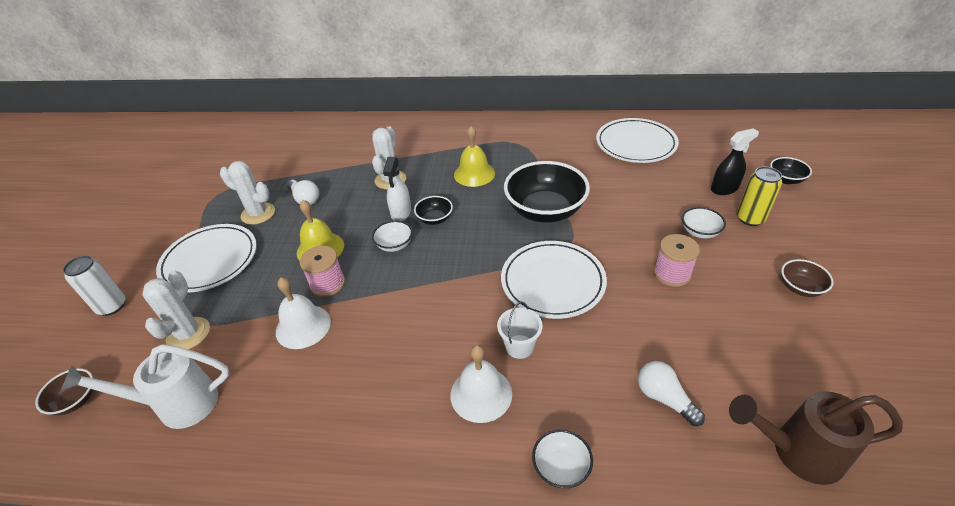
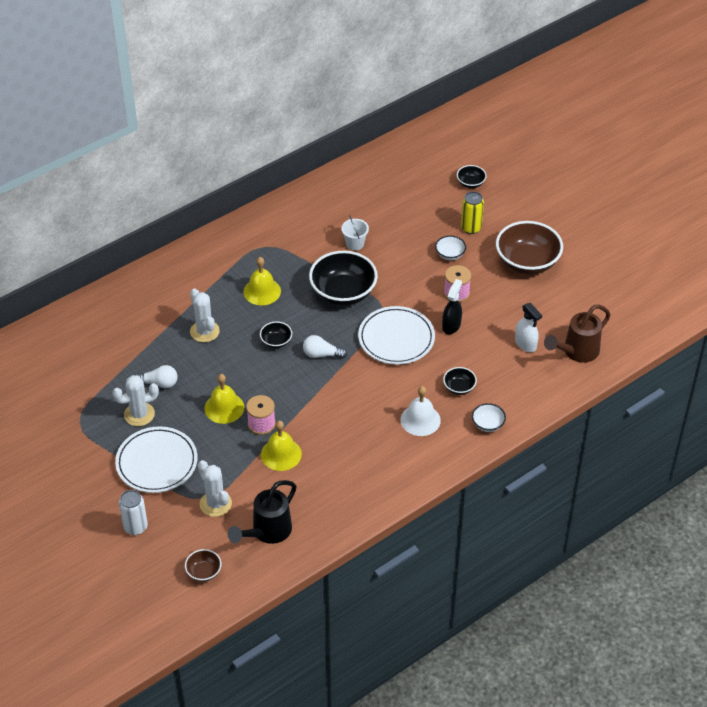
camera: 45 degrees left, 5 degrees up
(177, 404) = (267, 532): white watering can -> black watering can
(303, 326) = (281, 454): white bell -> yellow bell
(394, 245) = (272, 375): white bowl -> none
(401, 213) = (246, 351): white spray bottle -> white spray bottle (525, 344)
(519, 346) = (415, 385): white bucket -> white bucket (355, 244)
(570, 386) = (459, 387): none -> black bowl
(635, 144) = (351, 201): white plate -> none
(664, 398) = (506, 365): white light bulb -> white light bulb (321, 354)
(724, 188) = (440, 211): black spray bottle -> black spray bottle (451, 325)
(800, 287) = (527, 262): brown bowl -> brown bowl, size x2.14

